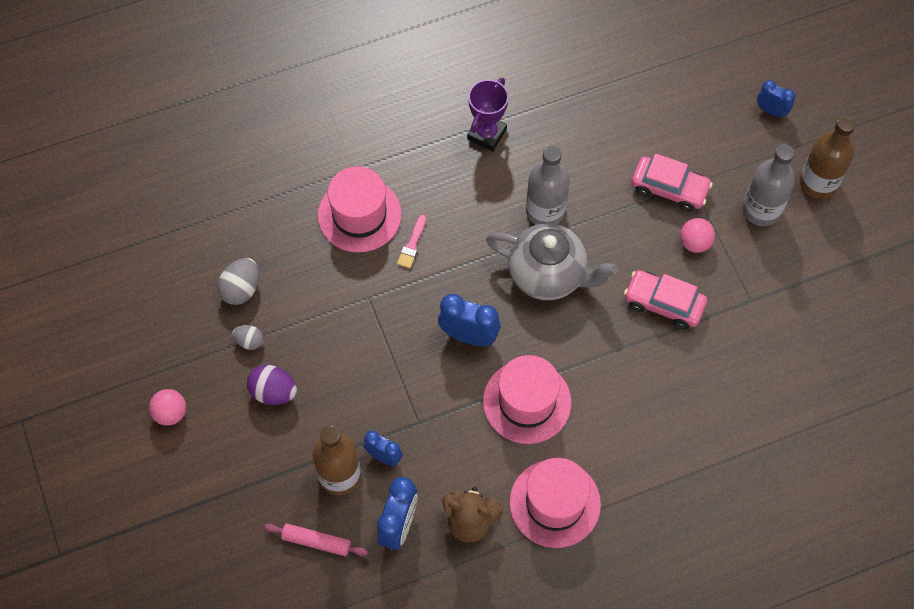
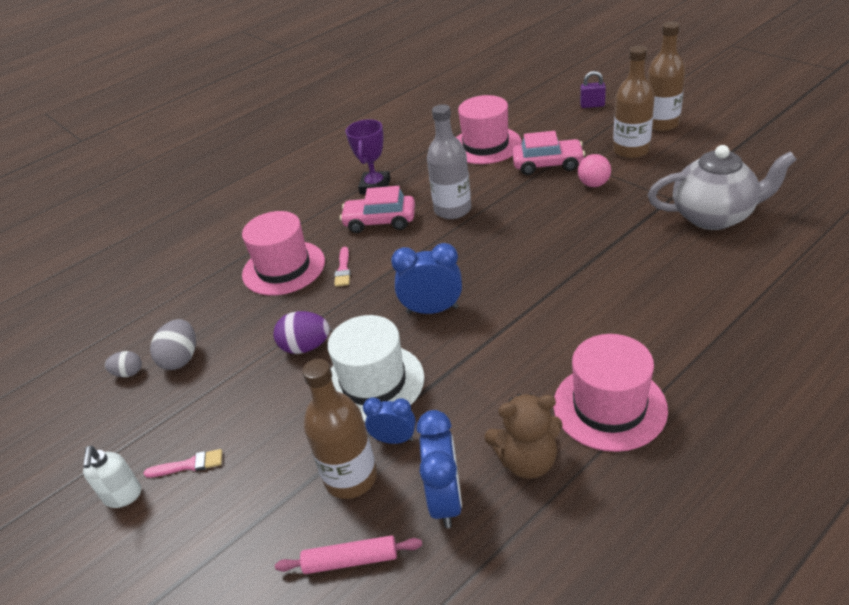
camera: 15 degrees left, 25 degrees down
(170, 413) = (123, 496): pink ball -> white soap dispenser
(224, 407) = (189, 465): none -> pink brush
(249, 341) = (202, 396): grey egg -> grey egg (128, 373)
(273, 392) = (243, 430): purple egg -> purple egg (306, 347)
(389, 393) = (373, 382): none -> white hat
(527, 402) = (521, 336): pink hat -> pink hat (485, 145)
(548, 274) = (481, 244): grey teapot -> grey teapot (714, 216)
(663, 303) = (598, 226): pink car -> pink car (380, 221)
(761, 210) = (631, 150): grey bottle -> brown bottle
(771, 111) = (592, 105): blue clock -> purple padlock

